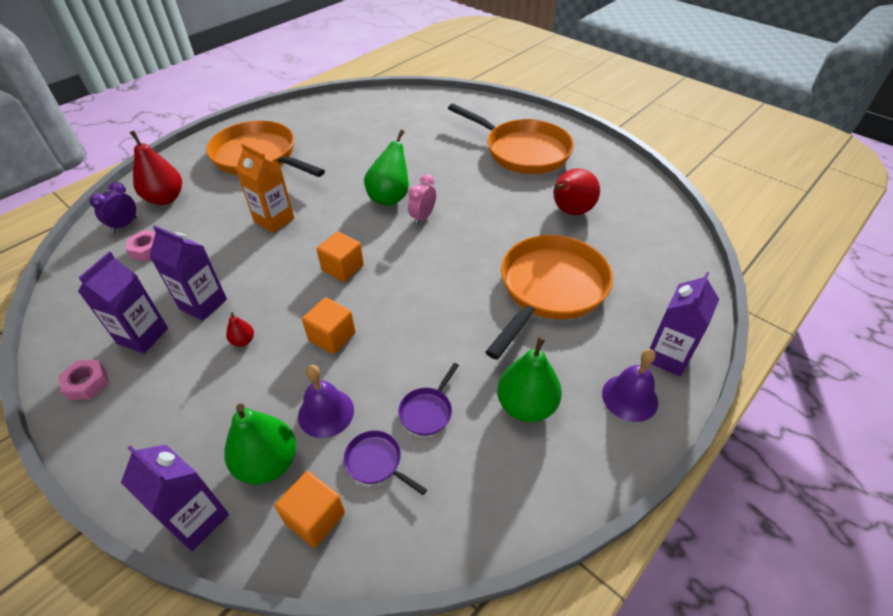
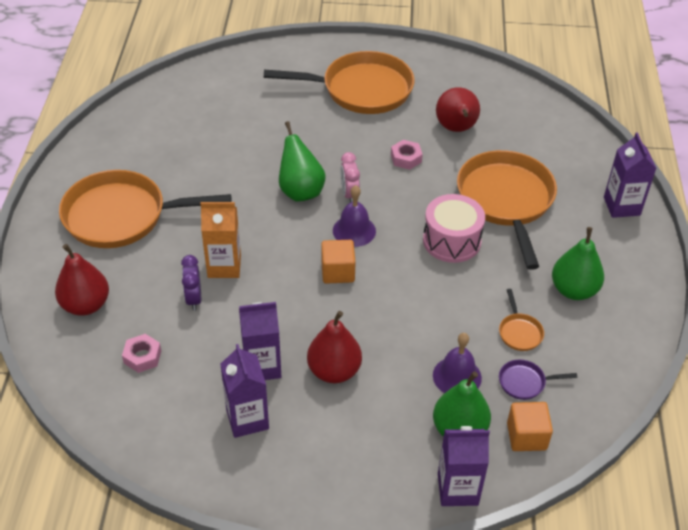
camera: 40 degrees left, 0 degrees up
(87, 383) = (255, 477): pink nut -> pink nut (406, 158)
(124, 225) = (83, 350): purple clock -> purple clock (194, 299)
(243, 341) = (334, 371): red pear -> red pear, size x2.14
(332, 337) = (396, 326): orange cube -> none
(427, 411) = (519, 332): purple pan -> orange pan
(461, 295) = (451, 241): none -> pink drum
(629, 397) = (625, 246): purple bell -> purple bell (354, 230)

